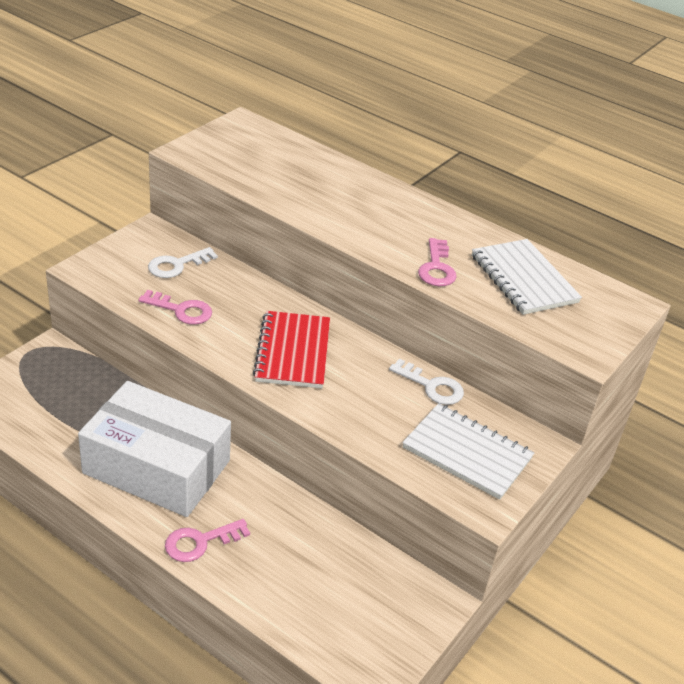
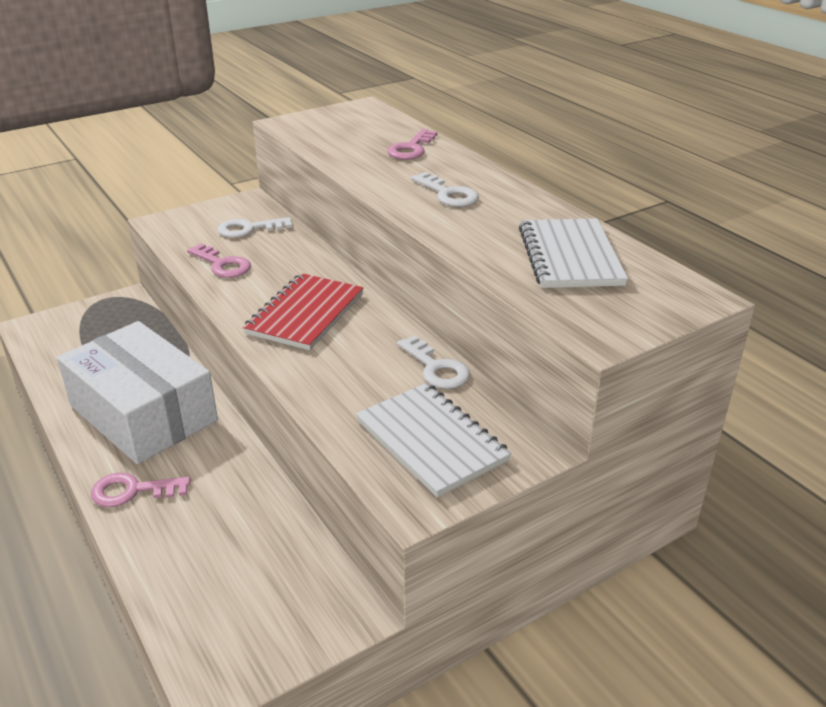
camera: 25 degrees right, 5 degrees down
(390, 224) = (448, 194): none -> white key
(436, 268) = (470, 235): pink key -> pink key (411, 149)

